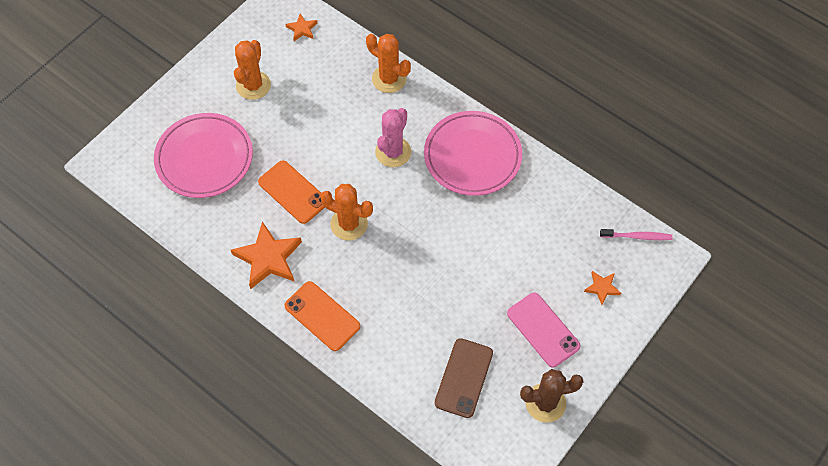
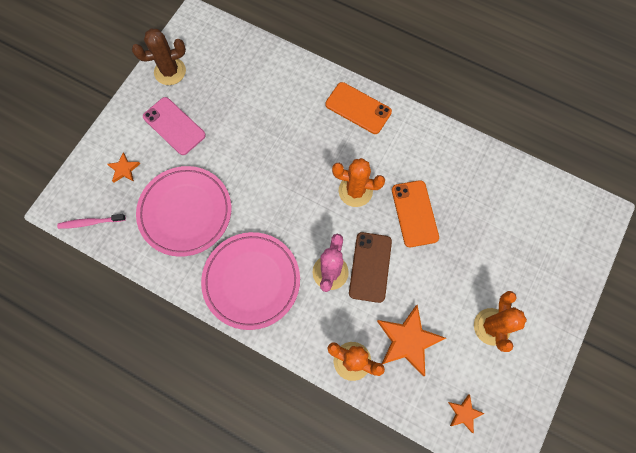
camera: 170 degrees right, 10 degrees up
(204, 158) = (508, 234): pink plate -> pink plate (185, 212)
(268, 258) = (417, 148): orange star -> orange star (407, 340)
(293, 192) = (414, 213): orange phone -> orange phone turned 45 degrees clockwise
(464, 378) = (235, 79): brown phone -> brown phone (370, 267)

